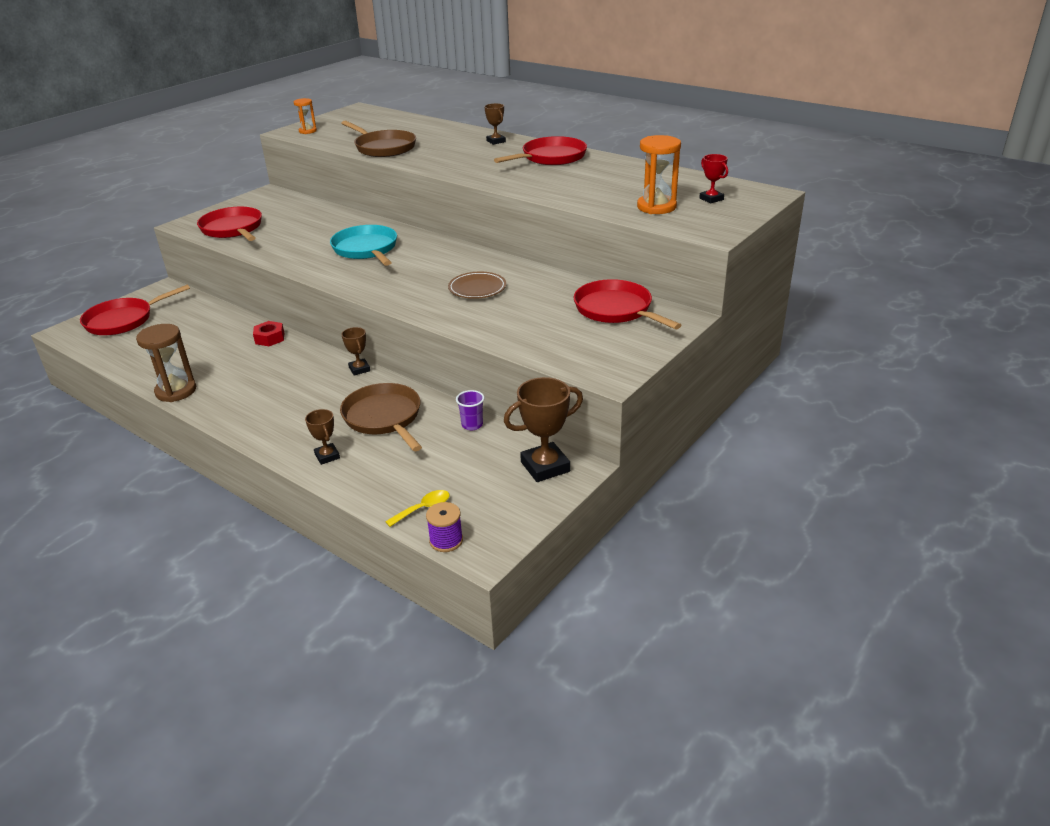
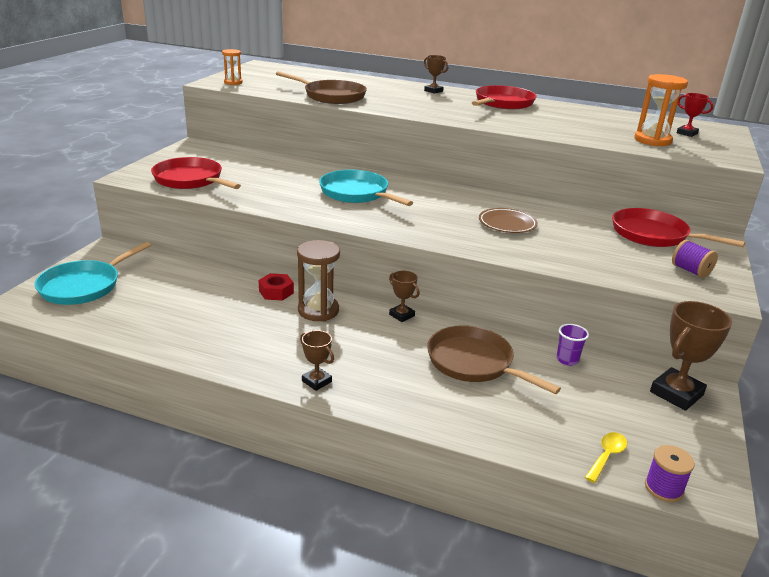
camera: 20 degrees left, 5 degrees down
(123, 320) = (84, 286): red pan -> turquoise pan
(176, 391) = (214, 359): brown hourglass -> brown hourglass (318, 310)
(327, 456) = (453, 412): brown trophy -> brown trophy (316, 381)
(607, 349) = (690, 271): none -> purple spool

